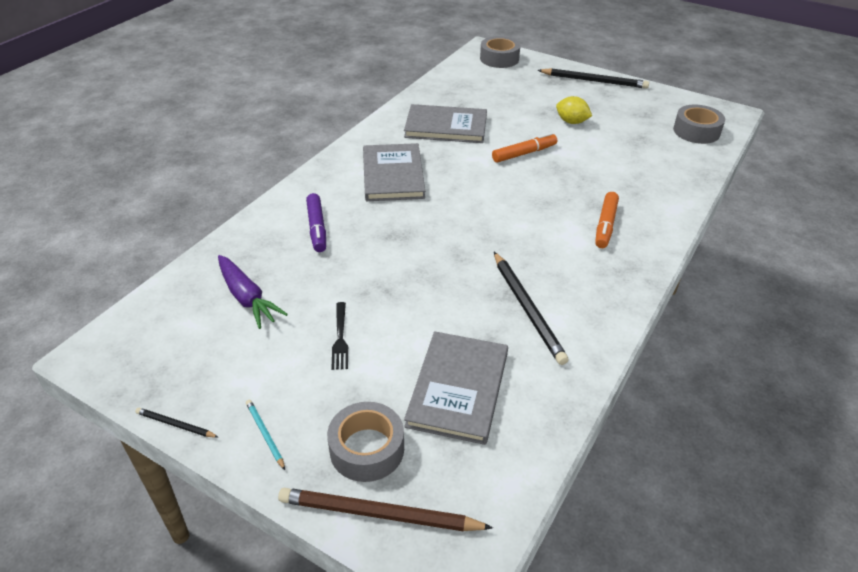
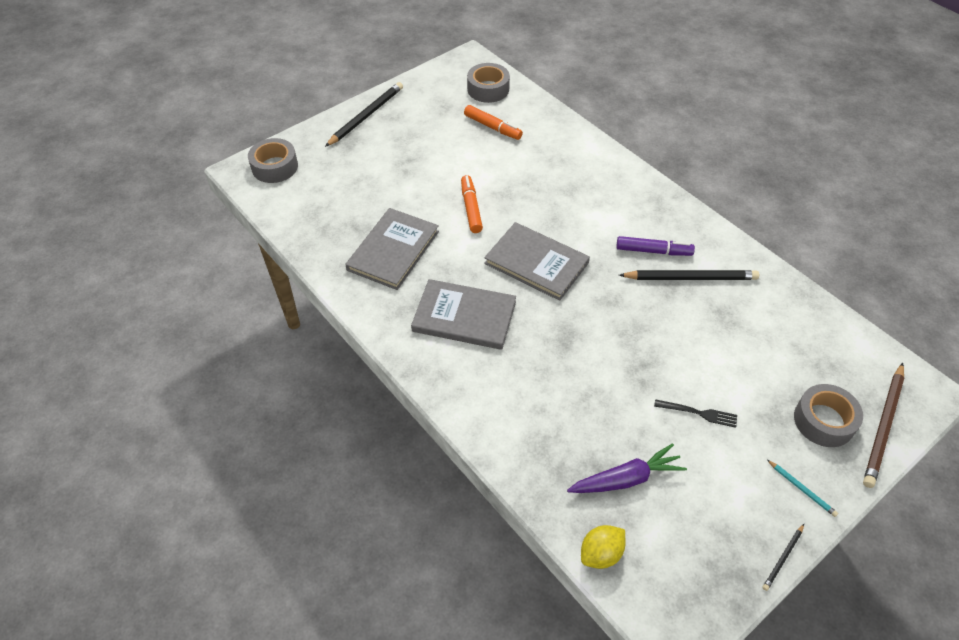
camera: 70 degrees left, 10 degrees up
(265, 434) = (802, 489): turquoise pencil -> turquoise pencil turned 120 degrees counterclockwise
(317, 228) = (532, 400): purple marker -> purple marker (653, 251)
(458, 389) = (770, 347): grey book -> grey book (536, 263)
(571, 122) = (432, 158): yellow lemon -> yellow lemon (601, 554)
(605, 225) = (599, 194): orange marker -> orange marker (492, 127)

